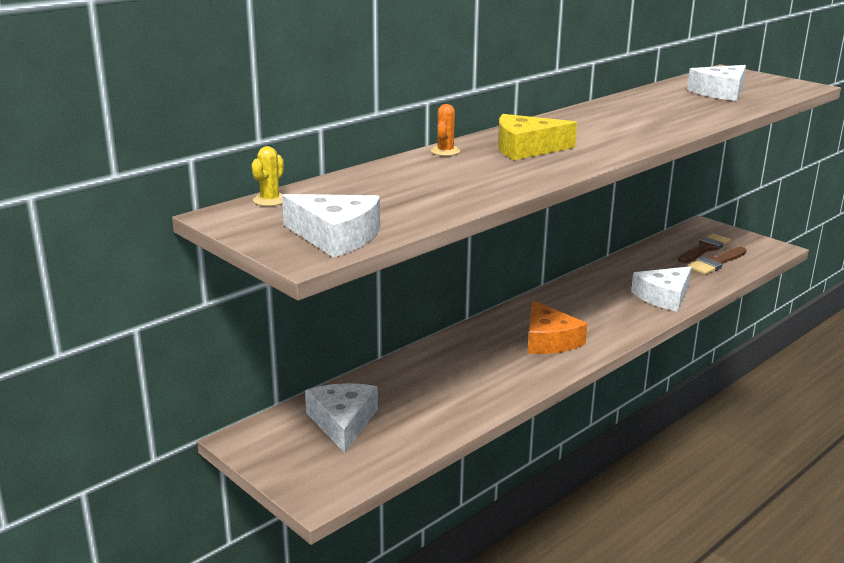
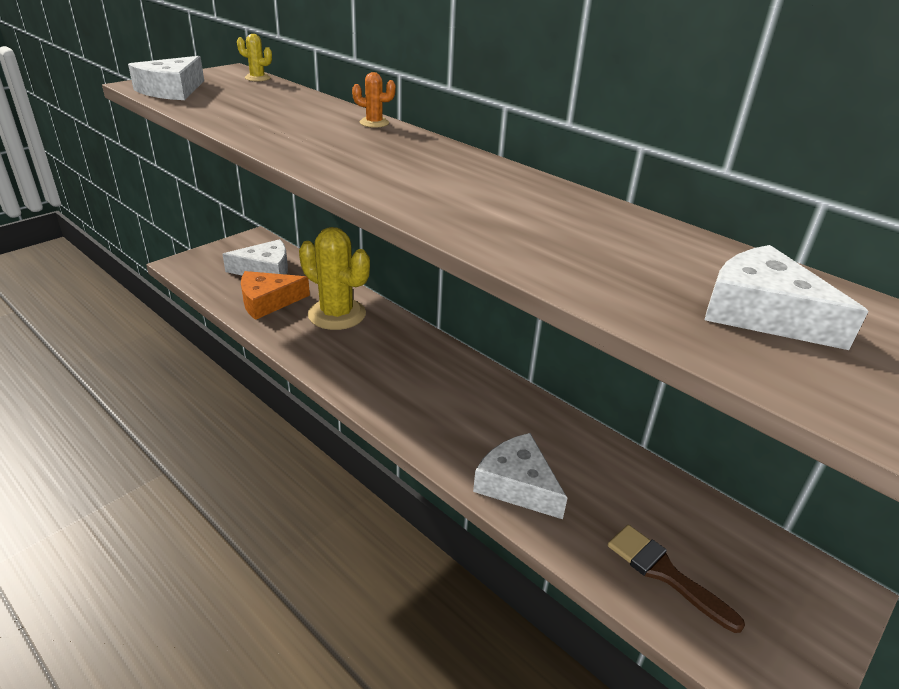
camera: 85 degrees right, 10 degrees up
(447, 369) = (337, 314): none -> yellow cactus
(526, 148) = (383, 152): yellow cheese -> none
(549, 340) = (391, 375): orange cheese -> orange cheese (268, 301)
(704, 249) = (722, 569): brown brush -> none

